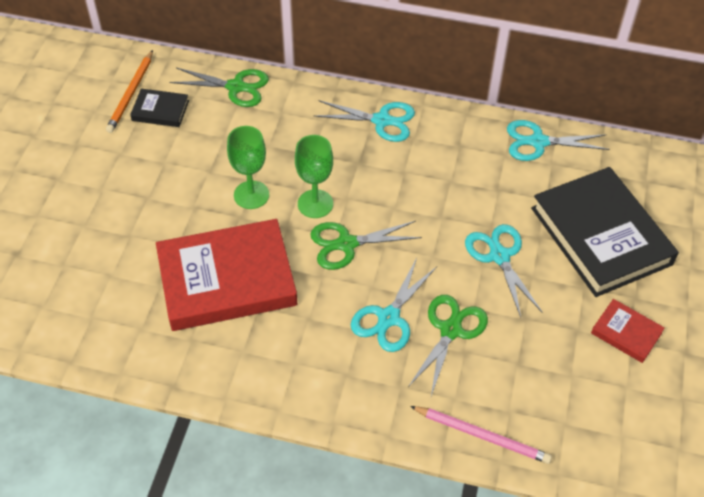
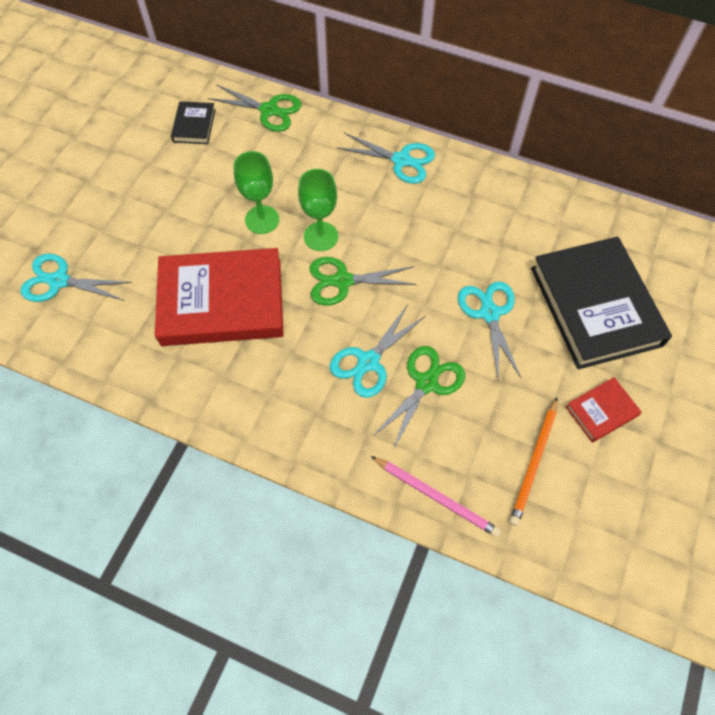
camera: 10 degrees right, 10 degrees up
(131, 93) = (170, 105): orange pencil -> orange pencil (534, 462)
(160, 111) = (194, 125): black book -> black book turned 75 degrees clockwise
(538, 142) = (551, 201): turquoise scissors -> turquoise scissors (59, 281)
(626, 333) = (601, 411): red book -> red book turned 75 degrees counterclockwise

